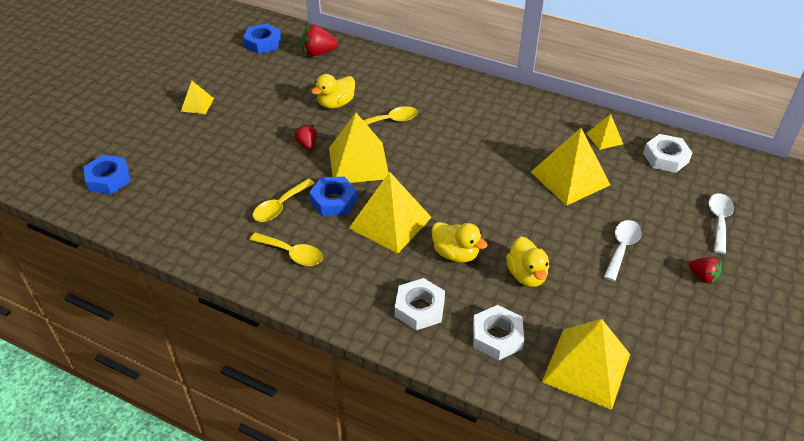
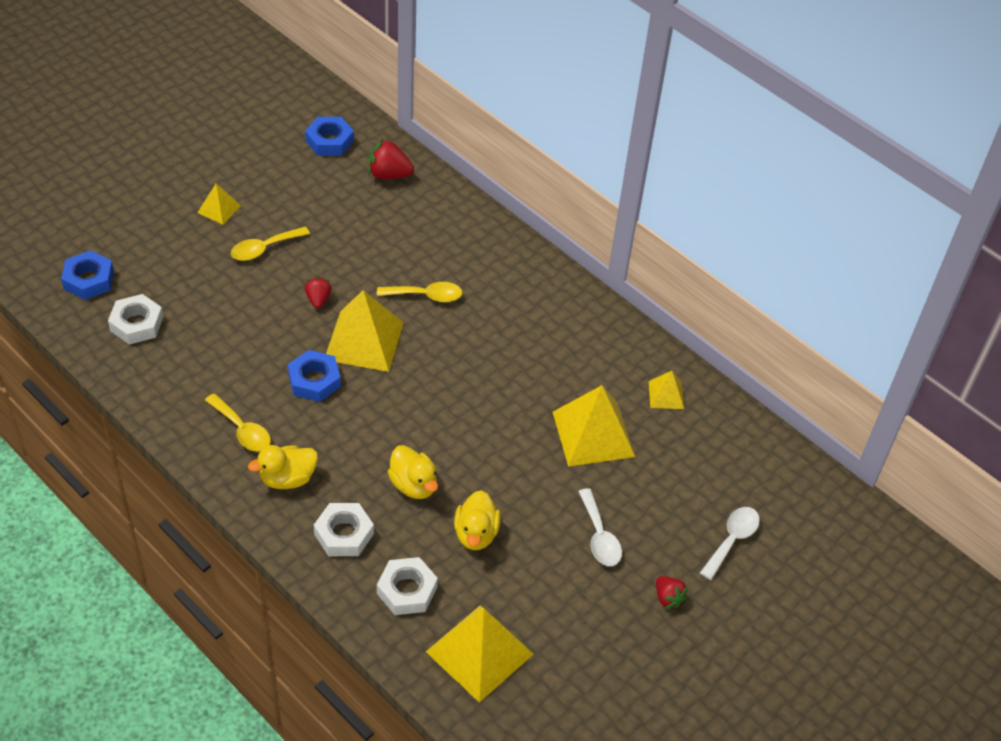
camera: 15 degrees right, 5 degrees up
(280, 206) = (254, 370): yellow spoon -> yellow spoon (264, 248)
(336, 103) = (376, 254): yellow duck -> yellow duck (287, 478)
(390, 222) = (362, 426): yellow pyramid -> none
(622, 248) = (599, 536): white spoon -> white spoon turned 120 degrees clockwise
(666, 158) = (723, 442): white nut -> white nut (137, 324)

